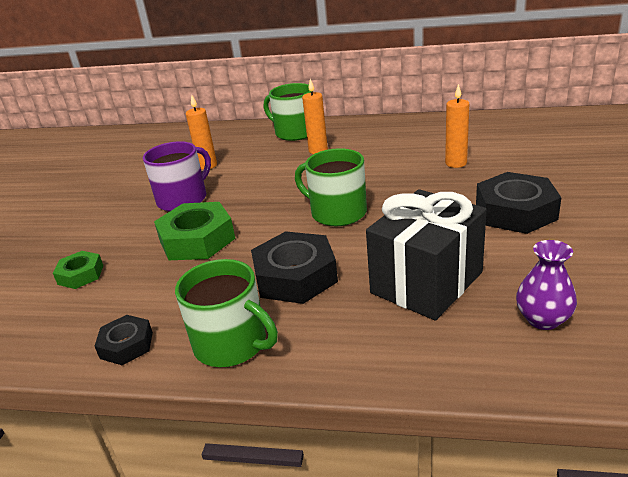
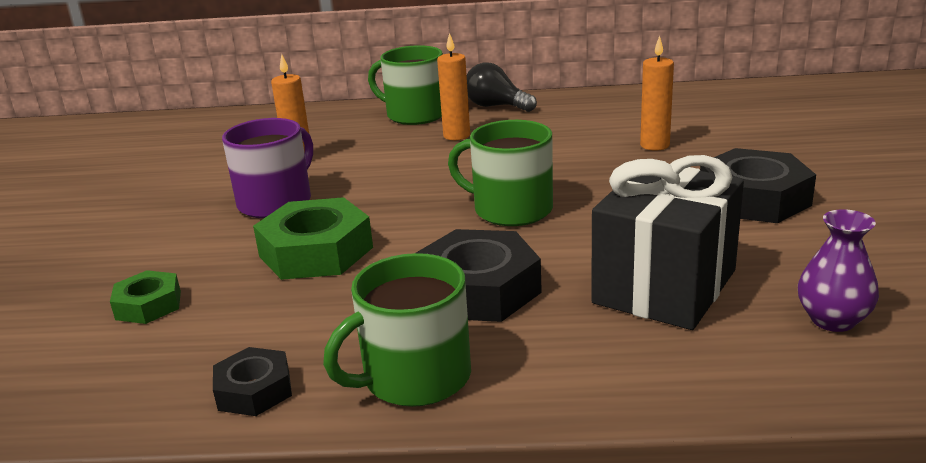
camera: 10 degrees left, 5 degrees down
(232, 344) = (415, 377): green mug -> green mug turned 120 degrees clockwise
(352, 127) = (496, 106): none -> black light bulb

